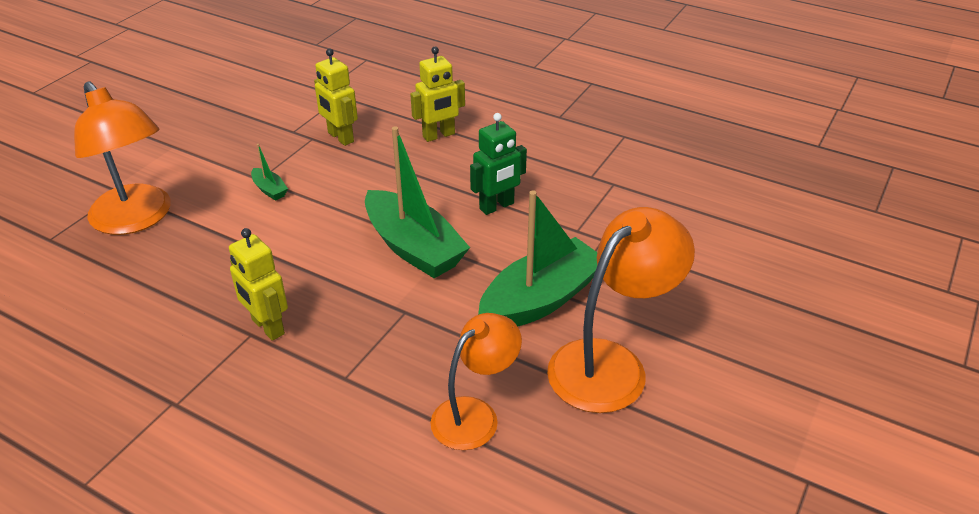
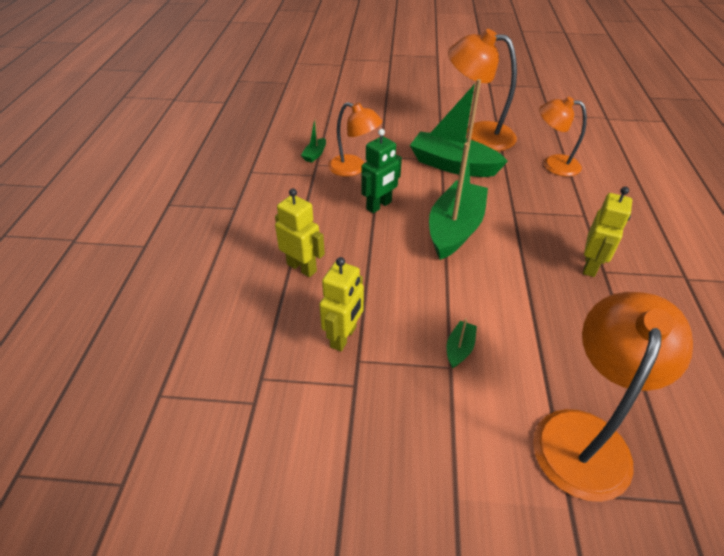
camera: 115 degrees left, 5 degrees up
(497, 206) = (379, 206): green robot -> green robot turned 105 degrees clockwise
(586, 209) = (354, 168): none -> orange lamp
(637, 187) = (315, 154): none -> green boat

